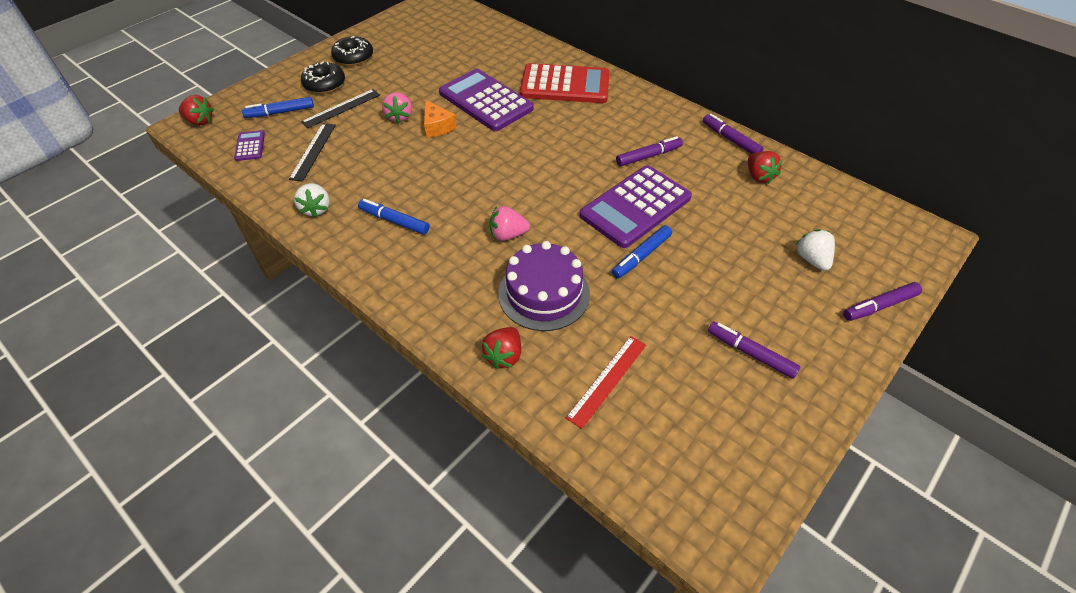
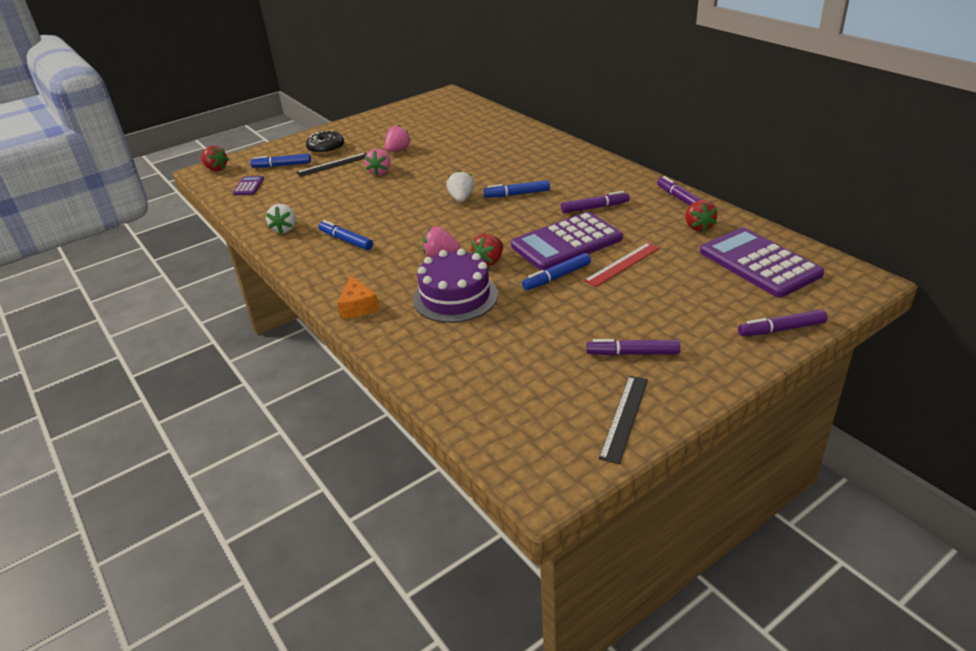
camera: 15 degrees right, 15 degrees down
(313, 151) = (298, 191): black ruler -> black ruler (625, 417)
(353, 57) = (358, 131): black donut -> none
(409, 83) = (397, 150): none -> pink strawberry
(437, 126) = (409, 179): orange cheese -> orange cheese (358, 306)
(485, 101) = (460, 164): purple calculator -> purple calculator (759, 263)
(504, 355) = (402, 336): red strawberry -> red strawberry (489, 261)
(561, 142) = (517, 194): none -> blue marker
(565, 85) = (537, 155): red calculator -> none
(607, 380) = (487, 360): red ruler -> red ruler (622, 264)
(750, 353) = (632, 353): purple marker -> purple marker turned 45 degrees counterclockwise
(812, 259) = (725, 290): white strawberry -> white strawberry (461, 198)

